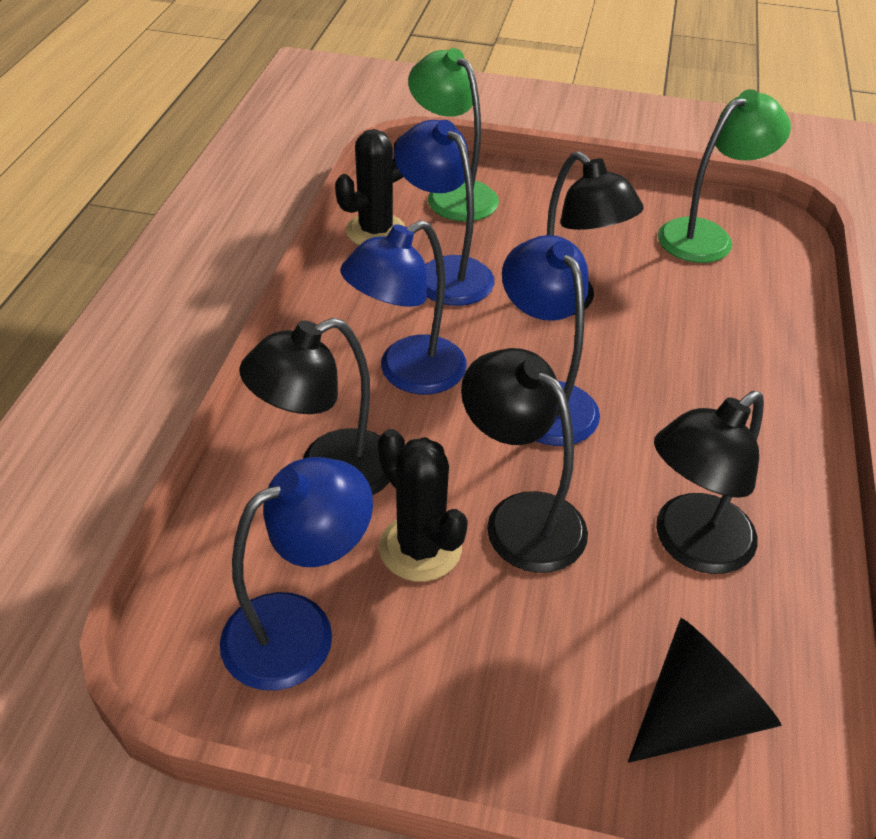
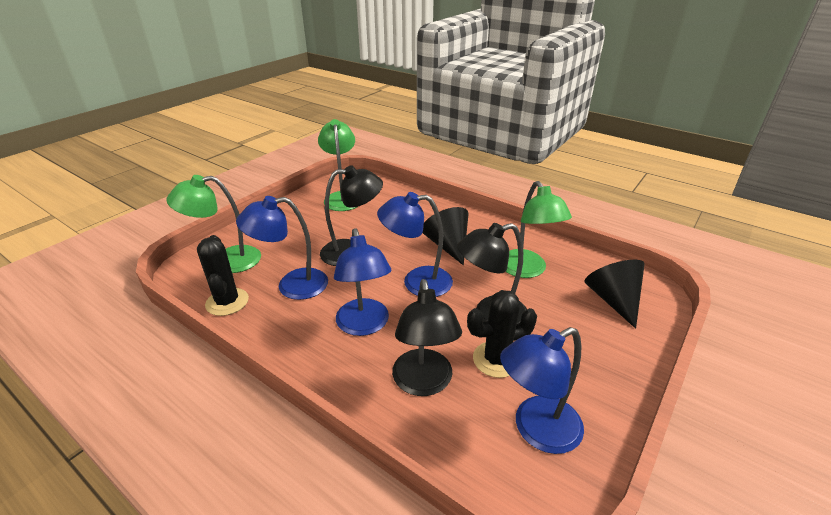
camera: 65 degrees left, 10 degrees down
(299, 628) = (536, 430): blue lamp -> blue lamp turned 105 degrees counterclockwise
(677, 410) = (448, 245): none -> black cone
(690, 545) = (527, 270): black lamp -> green lamp

